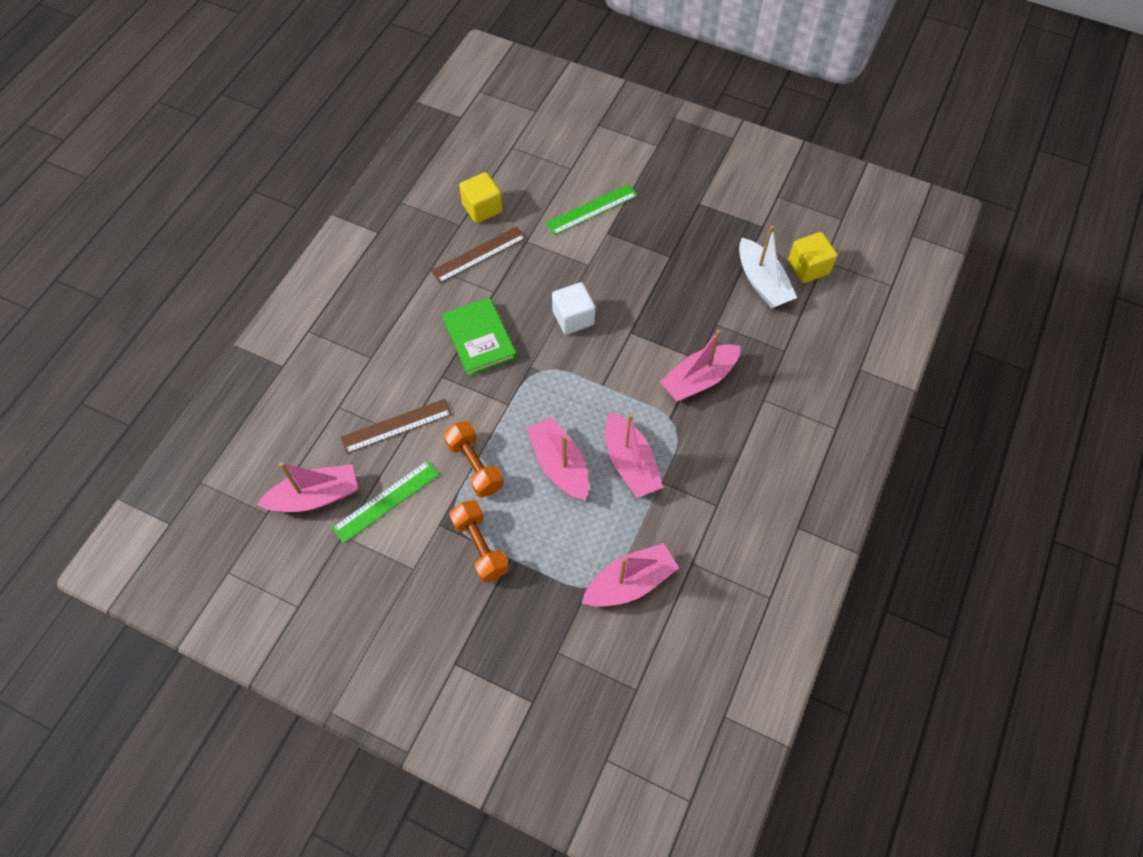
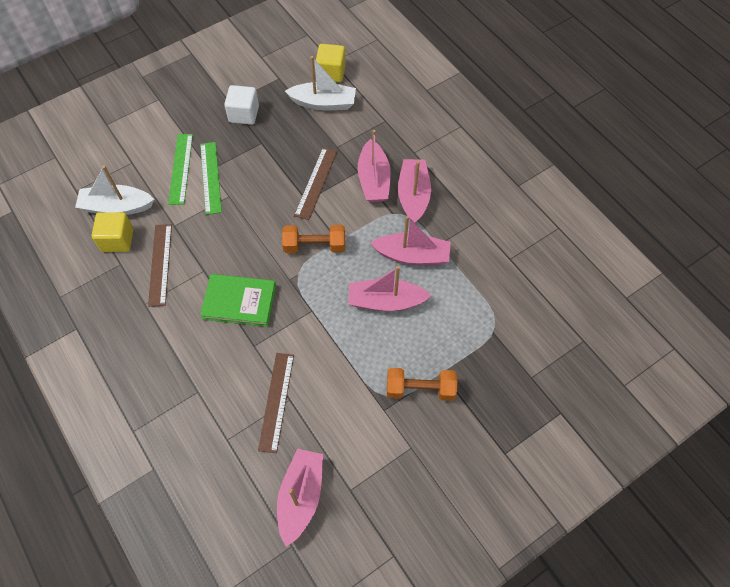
camera: 60 degrees left, 0 degrees up
(386, 501) = (340, 441): green ruler -> green ruler (210, 177)
(475, 466) = (349, 360): orange dumbbell -> orange dumbbell (314, 246)
(516, 187) = (117, 207): none -> white boat
(573, 318) = (267, 229): white cube -> white cube (244, 114)
(630, 583) = (504, 304): pink boat -> pink boat (413, 196)
(657, 329) = (316, 183): none -> brown ruler

